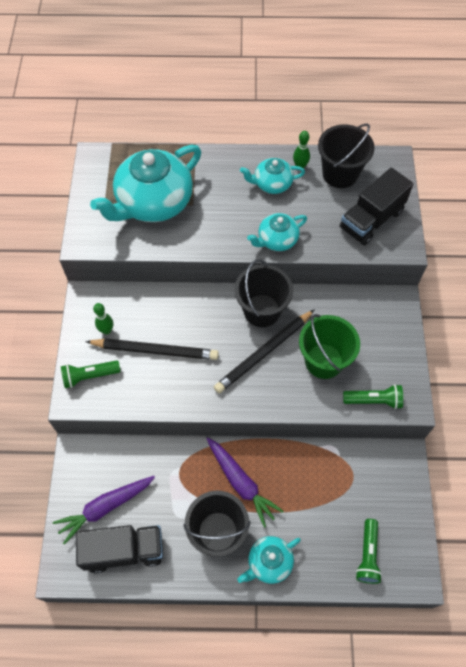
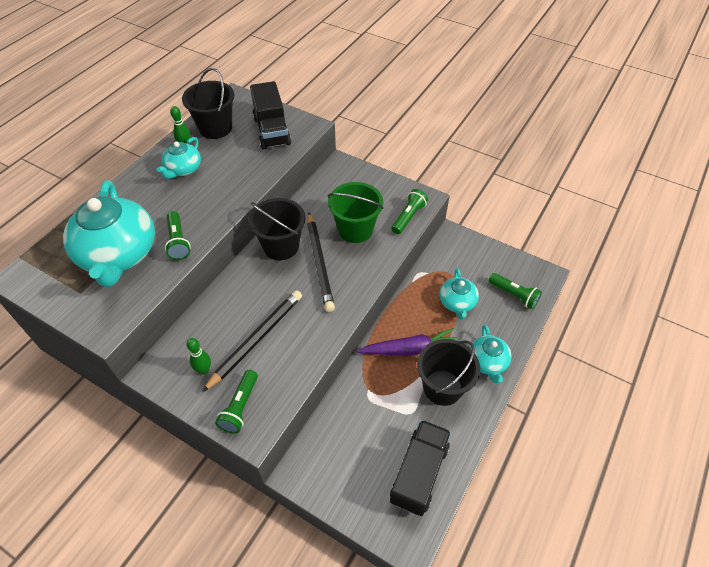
camera: 60 degrees left, 10 degrees down
(105, 507) = (368, 471): purple carrot -> none
(192, 233) = (178, 242): none -> green flashlight
(277, 240) = (238, 191): turquoise teapot -> turquoise teapot (457, 303)

